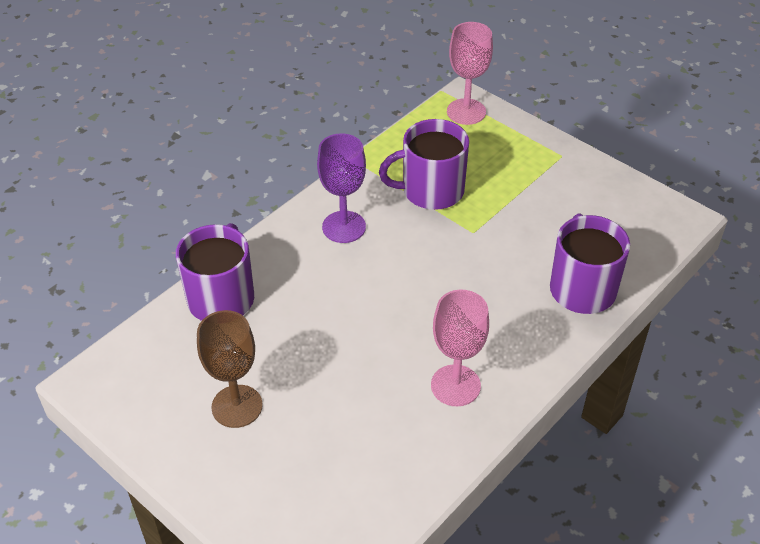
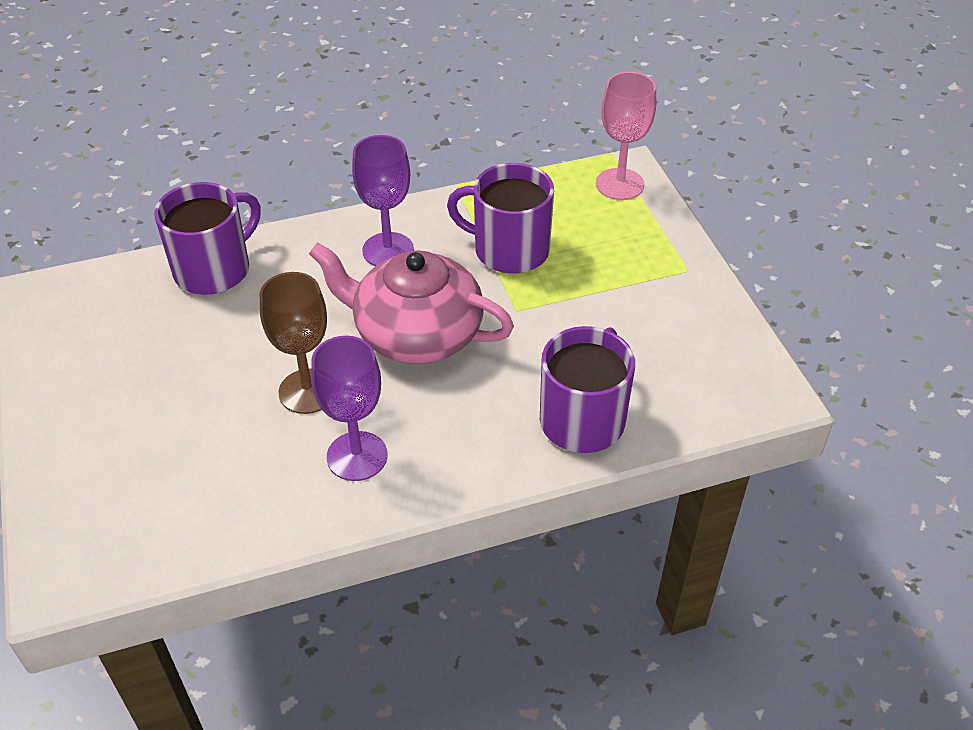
camera: 30 degrees right, 0 degrees up
(237, 406) = (137, 376): brown goblet -> brown goblet (307, 391)
(419, 279) = (416, 333): none -> pink teapot
(455, 385) = (357, 456): pink goblet -> purple goblet

